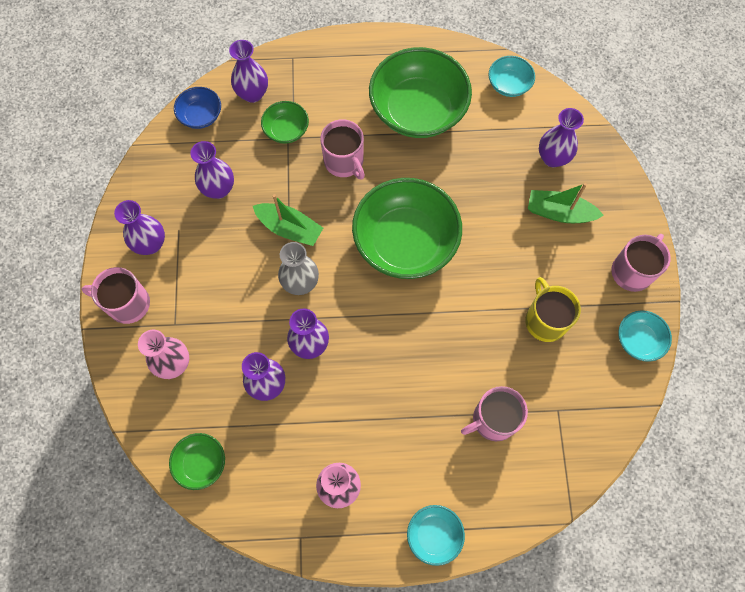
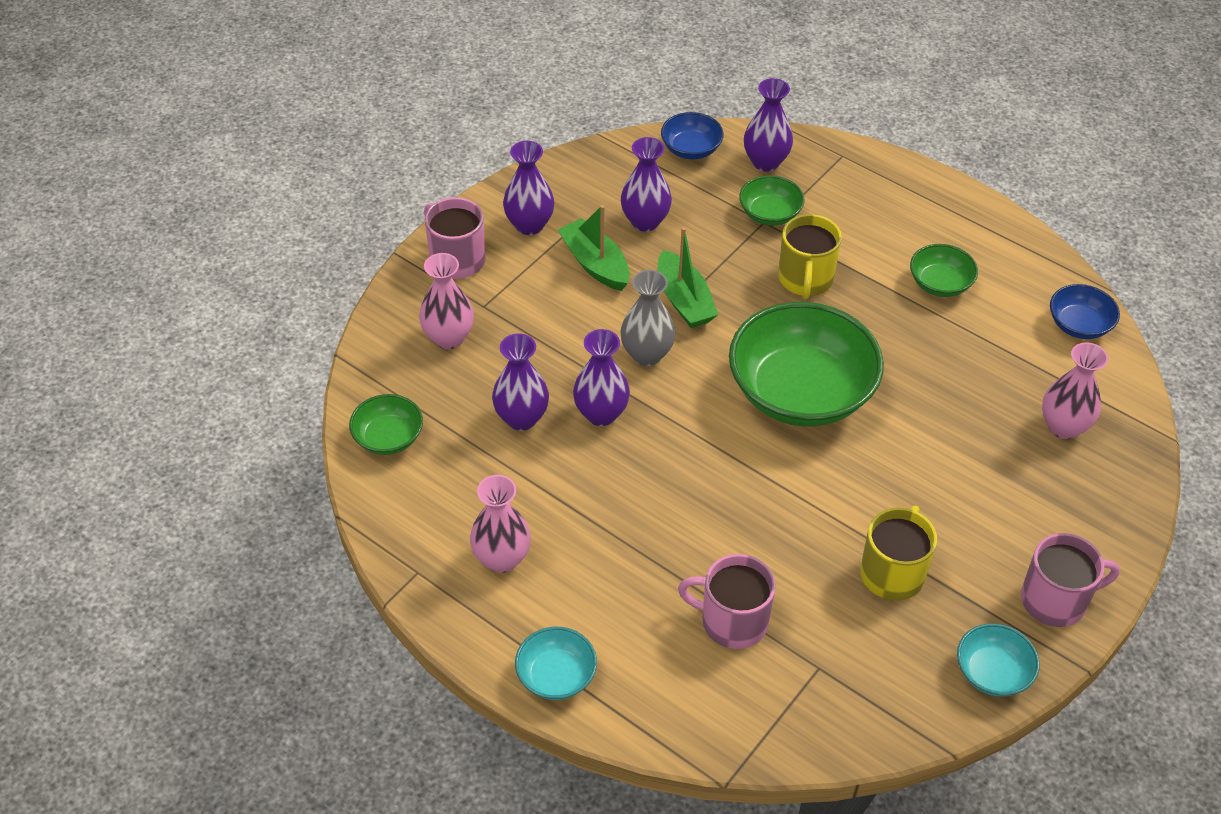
camera: 40 degrees right, 20 degrees down
(344, 162) = (805, 279): pink mug -> yellow mug
(418, 110) = (940, 284): green bowl -> green bowl, size x0.47
(509, 84) = (1079, 325): turquoise bowl -> blue bowl
(552, 158) = (1063, 427): purple vase -> pink vase
(559, 213) = (1017, 483): green boat -> green boat (595, 264)

